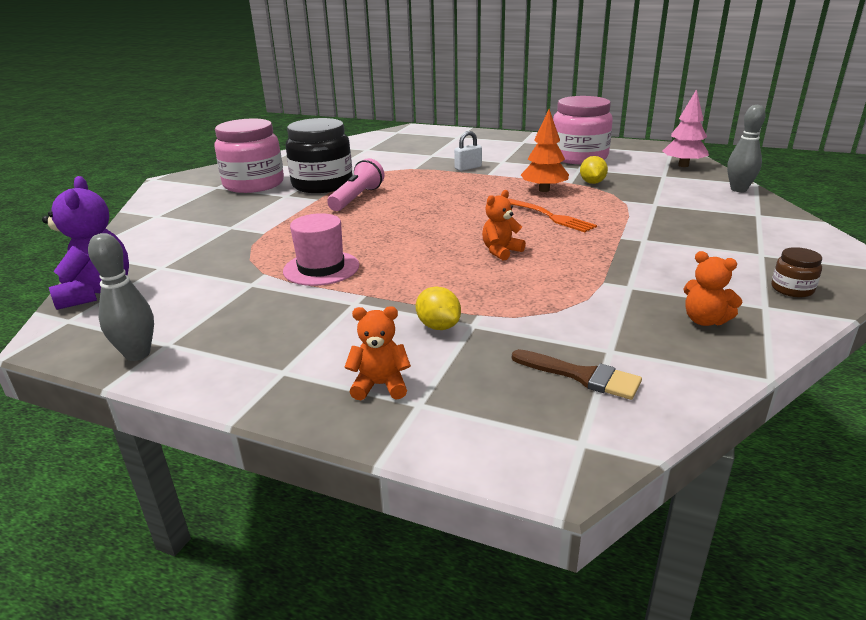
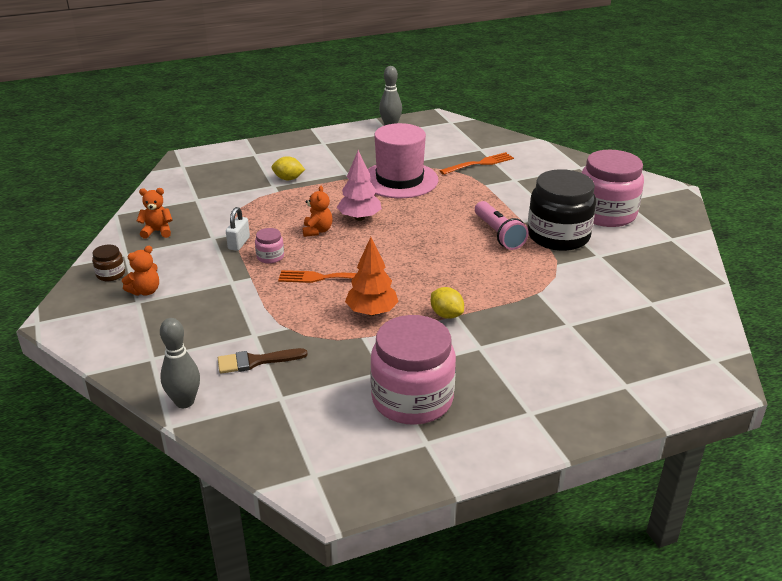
camera: 135 degrees right, 5 degrees up
(96, 292) = (473, 131): purple teddy bear -> none
(211, 252) = (479, 164): none -> orange fork
(321, 268) = (399, 180): pink hat -> pink hat, size x1.51
(380, 385) = (278, 153): orange teddy bear -> orange teddy bear (145, 291)
(468, 168) = (492, 317): white padlock -> white padlock (239, 243)
(581, 246) = (270, 257): none -> pink jar
(582, 376) = (200, 185): brown brush -> brown brush (255, 361)
(592, 183) = (341, 346): yellow lemon -> yellow lemon (446, 315)
(683, 165) = (274, 438): pink tree -> pink tree (359, 218)

